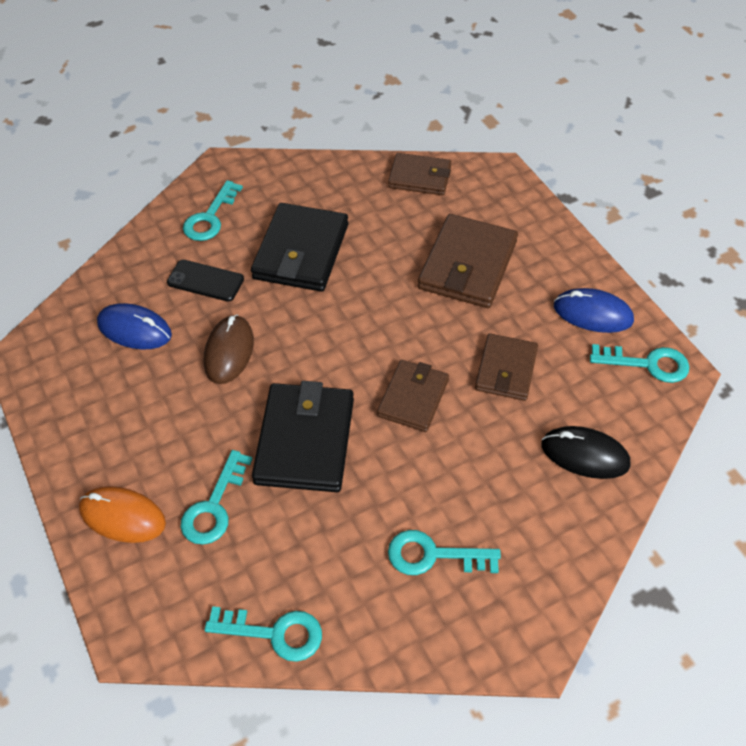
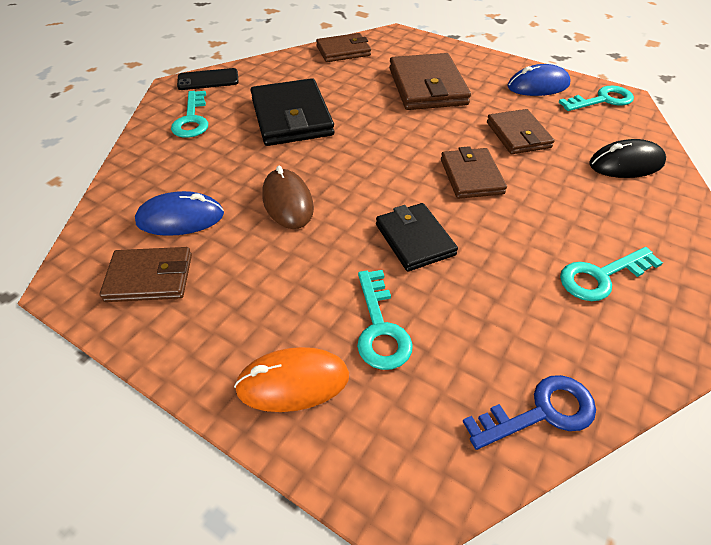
camera: 30 degrees left, 5 degrees down
(80, 377) = (150, 277): none -> brown wallet
(205, 281) = (223, 161): black phone -> black phone (208, 80)
(274, 633) = (541, 412): turquoise key -> blue key
(304, 441) = (414, 239): black wallet -> black wallet, size x0.63

